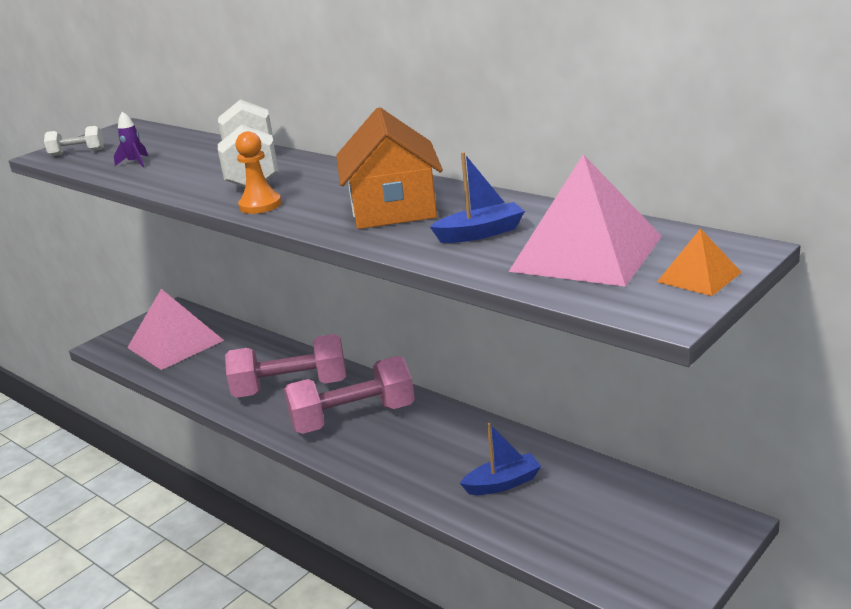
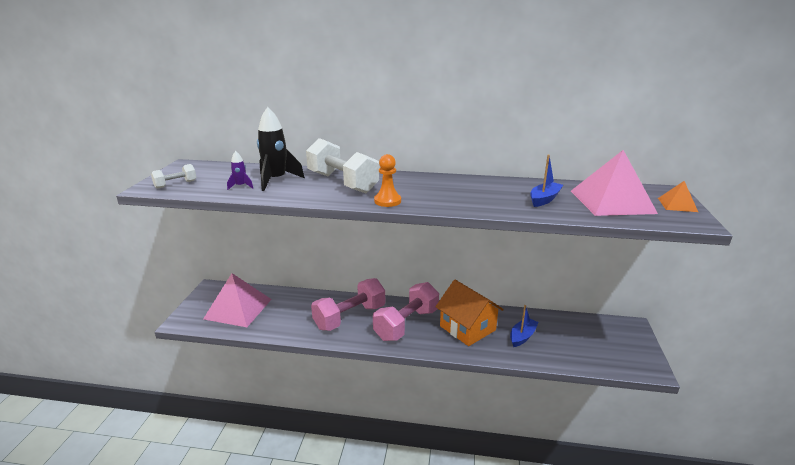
camera: 35 degrees left, 0 degrees up
(184, 159) = (276, 180): none -> black rocket
(393, 209) = (473, 193): orange house -> orange house (467, 328)

